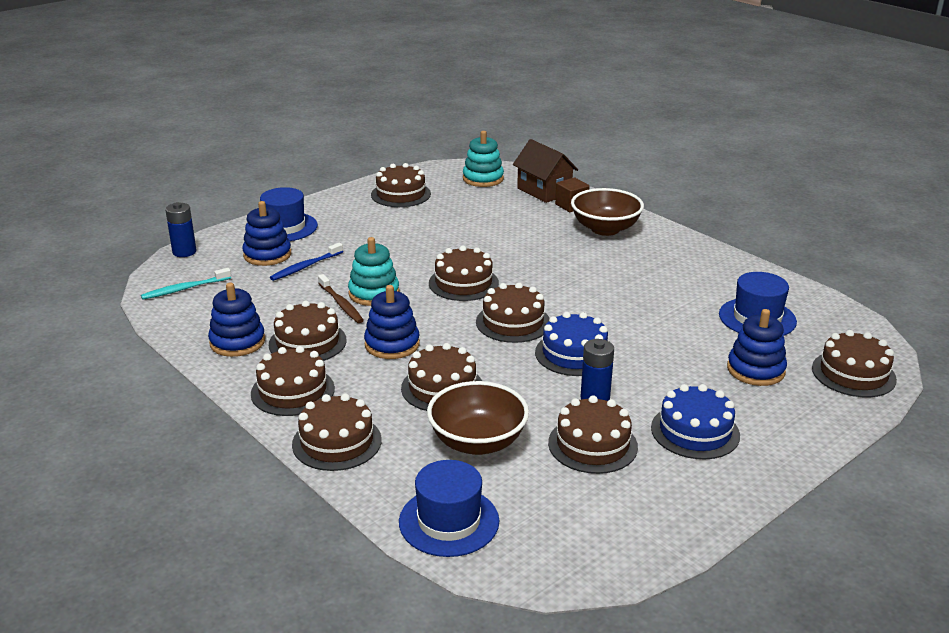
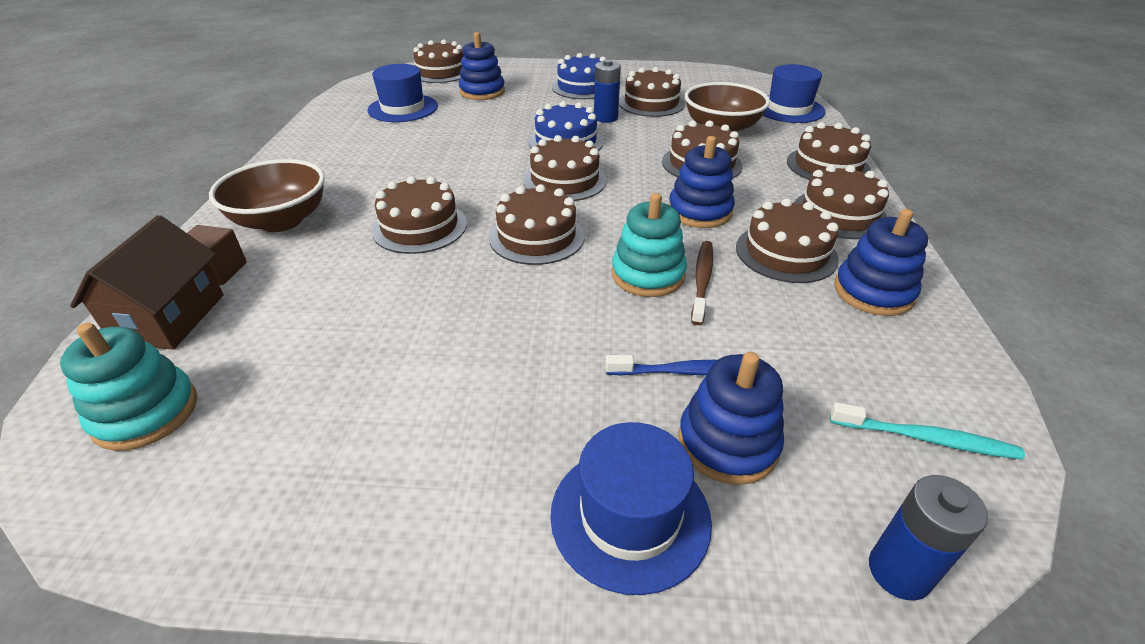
camera: 135 degrees left, 10 degrees up
(401, 194) = (316, 471): brown cake -> brown cake (420, 227)

